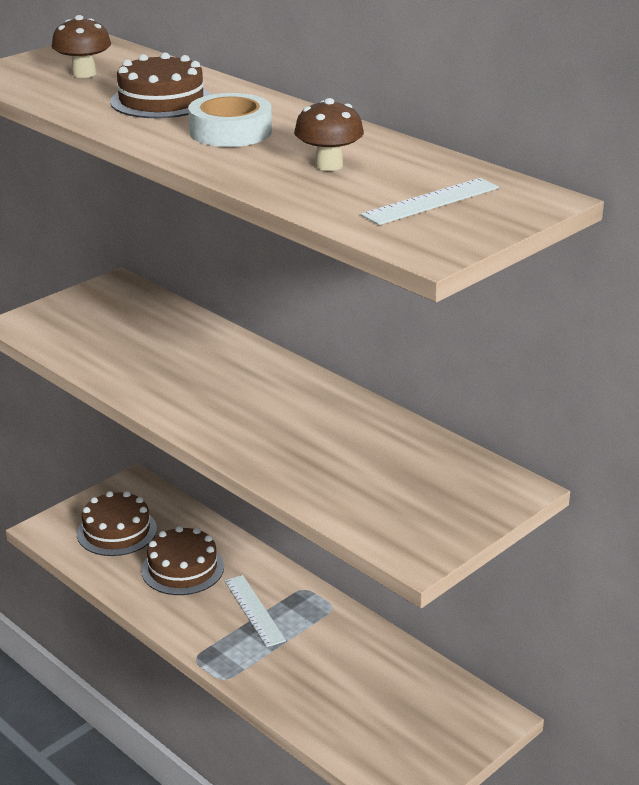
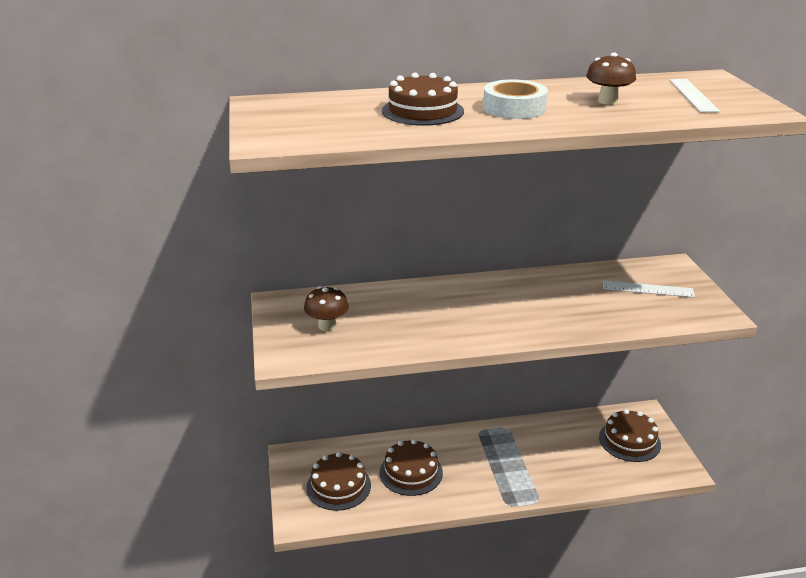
camera: 55 degrees left, 0 degrees up
(84, 73) = (323, 118): brown mushroom -> brown mushroom (327, 326)
(254, 610) = (482, 460): white ruler -> white ruler (648, 289)
(417, 720) = (629, 441): none -> brown cake

